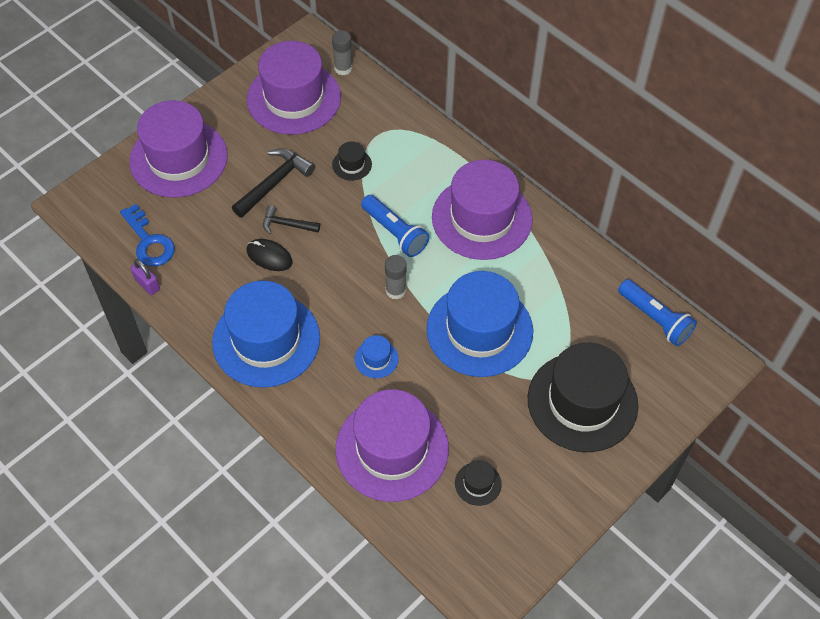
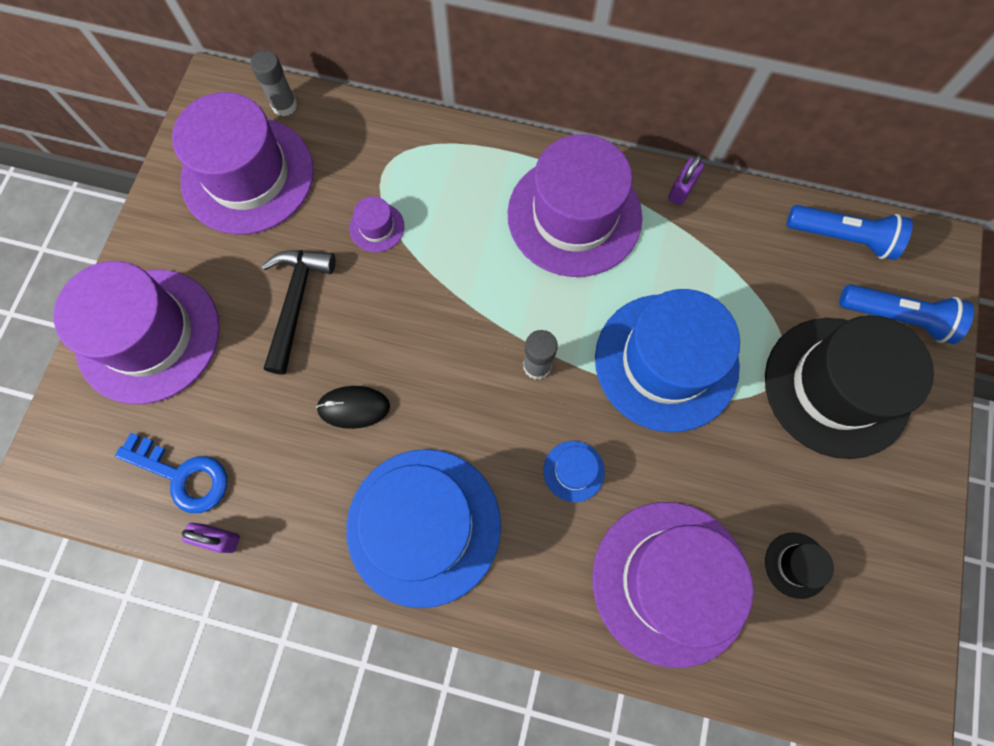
camera: 30 degrees left, 15 degrees up
(286, 224) = (348, 351): black hammer -> none
(352, 164) = (377, 227): black hat -> purple hat
(394, 232) = (486, 289): blue flashlight -> blue flashlight (896, 317)
(565, 237) = (681, 190): none -> purple padlock

